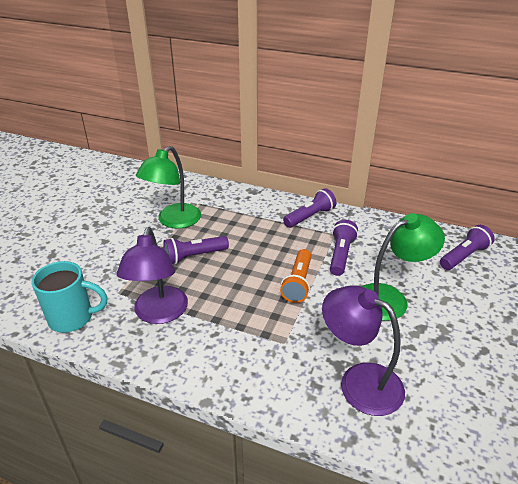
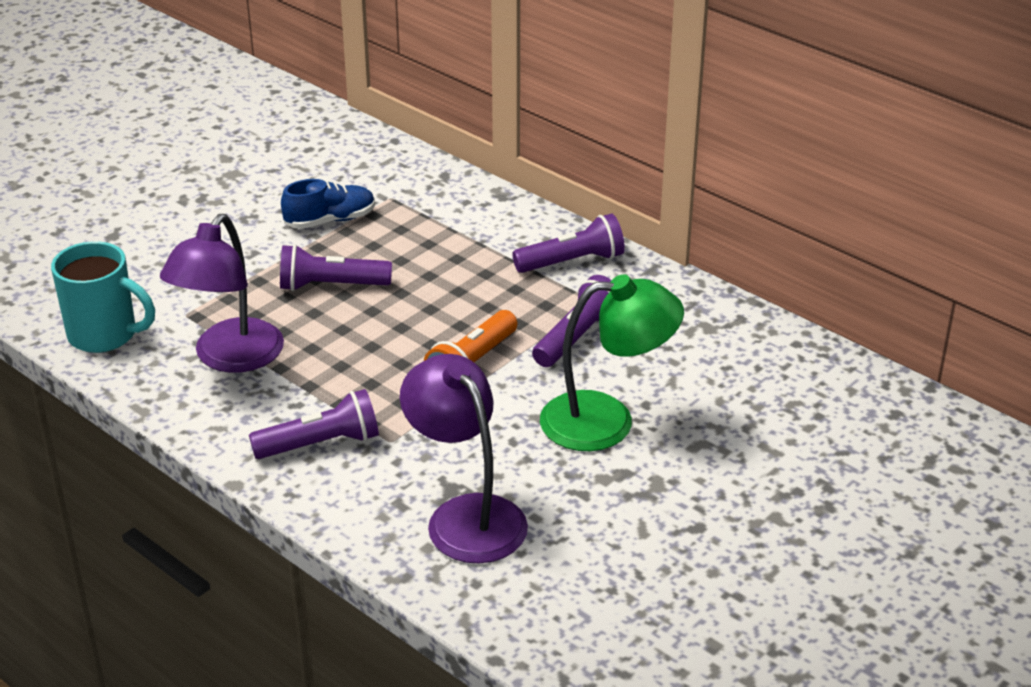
camera: 20 degrees right, 0 degrees up
(173, 221) = (330, 220): green lamp -> blue shoe
(464, 256) = (798, 388): purple flashlight -> purple flashlight (321, 444)

